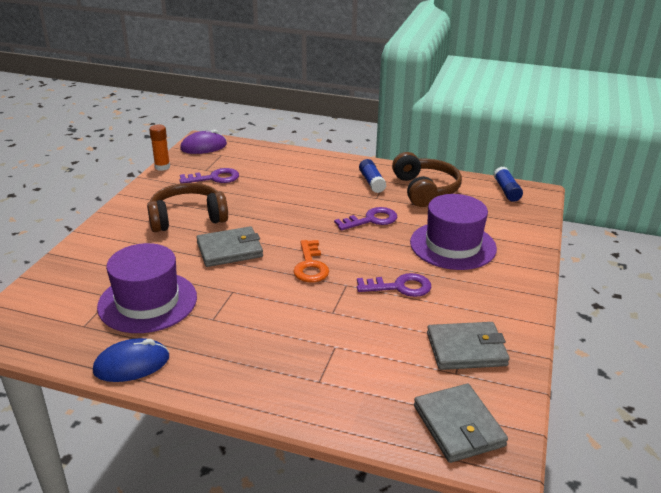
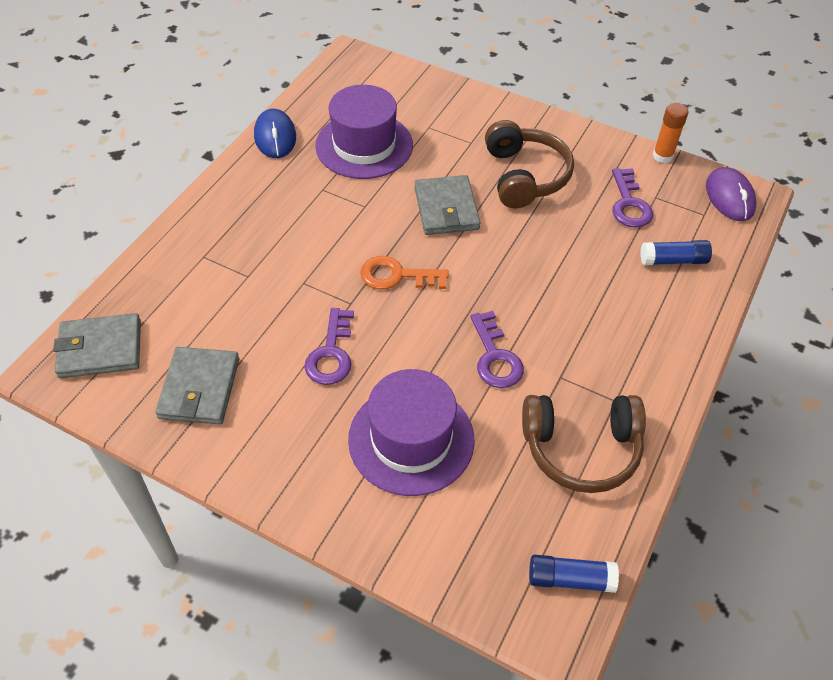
camera: 100 degrees right, 20 degrees up
(371, 182) = (611, 381): blue glue stick -> blue glue stick (673, 260)

